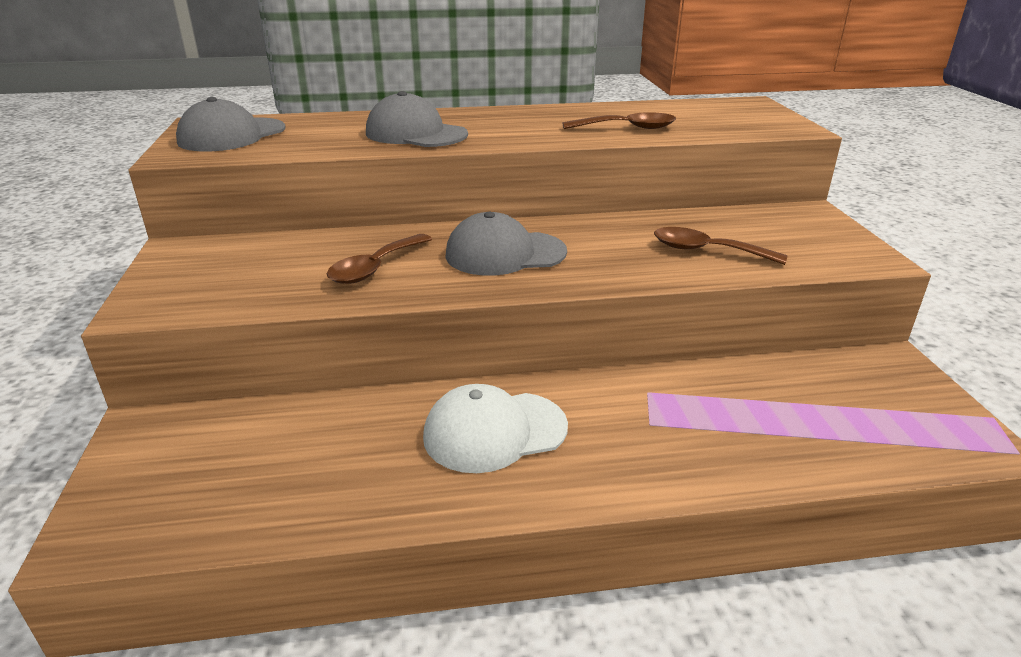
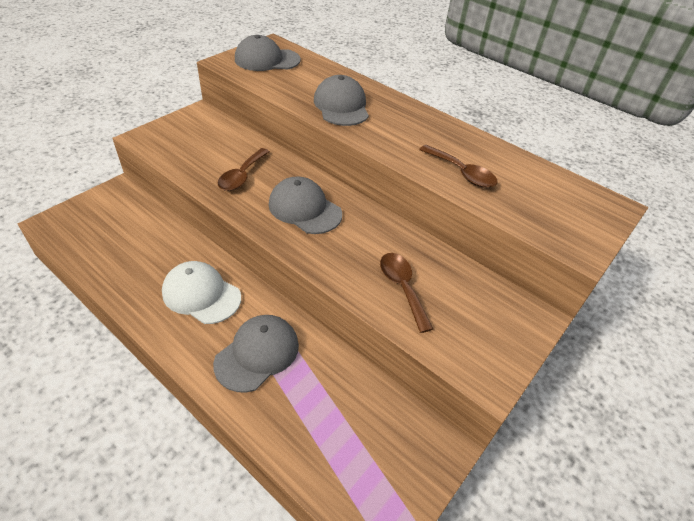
camera: 45 degrees right, 15 degrees up
(375, 268) = (242, 176): brown spoon -> brown spoon turned 60 degrees counterclockwise
(654, 426) = (257, 354): none -> grey cap

